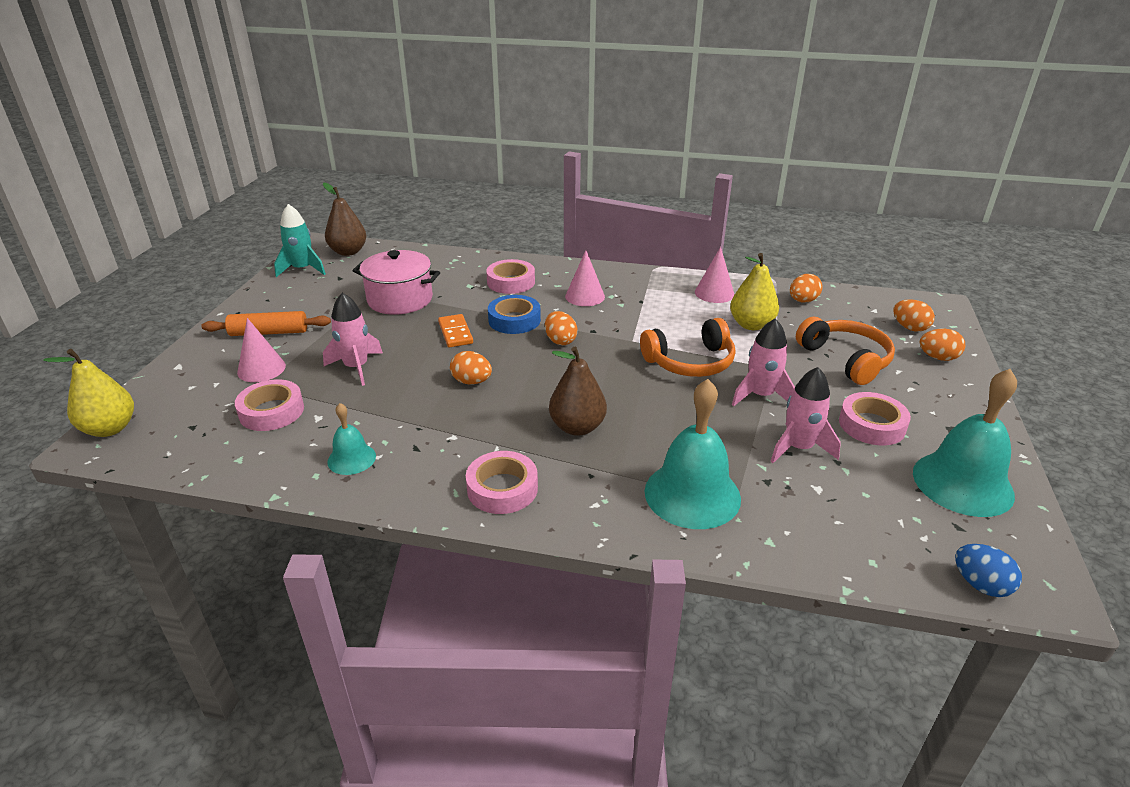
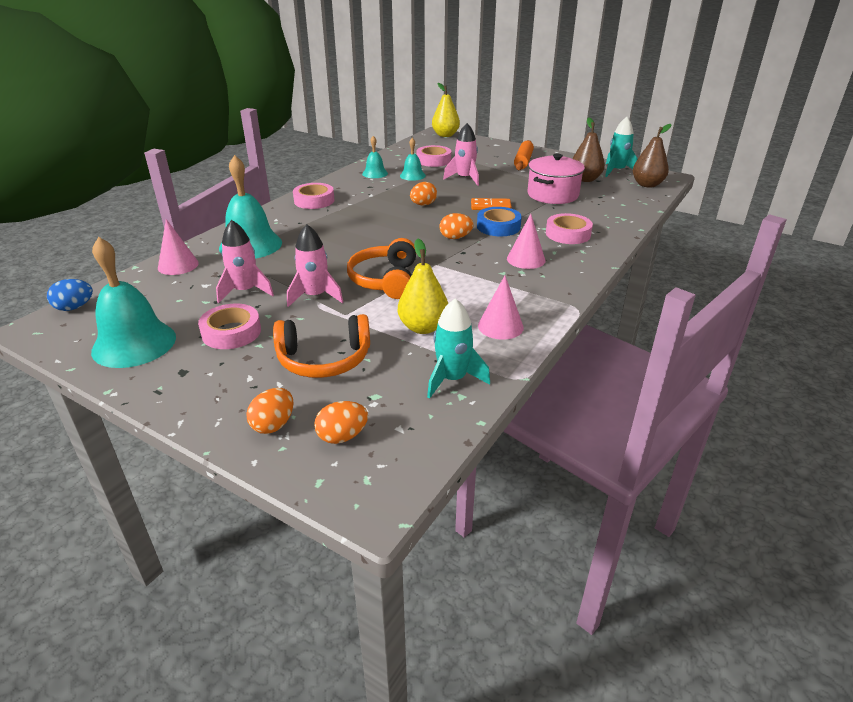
camera: 110 degrees right, 0 degrees up
(261, 369) = (480, 159): pink cone -> pink cone (178, 265)
(354, 416) = (412, 175): none -> turquoise bell
(577, 427) = (346, 226): brown pear -> brown pear (585, 179)
(802, 301) = (452, 379): orange egg -> turquoise rocket

